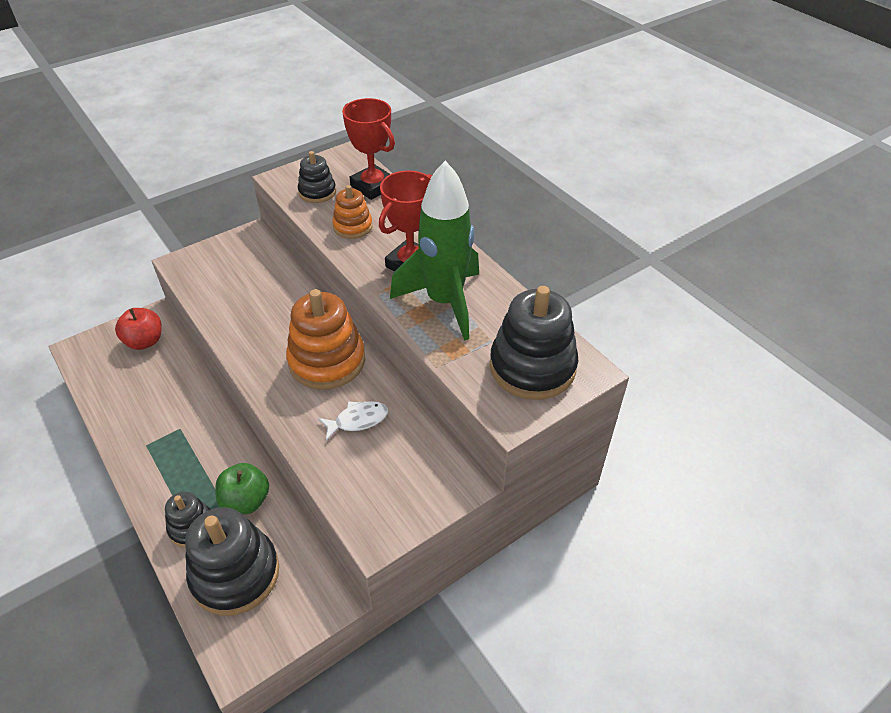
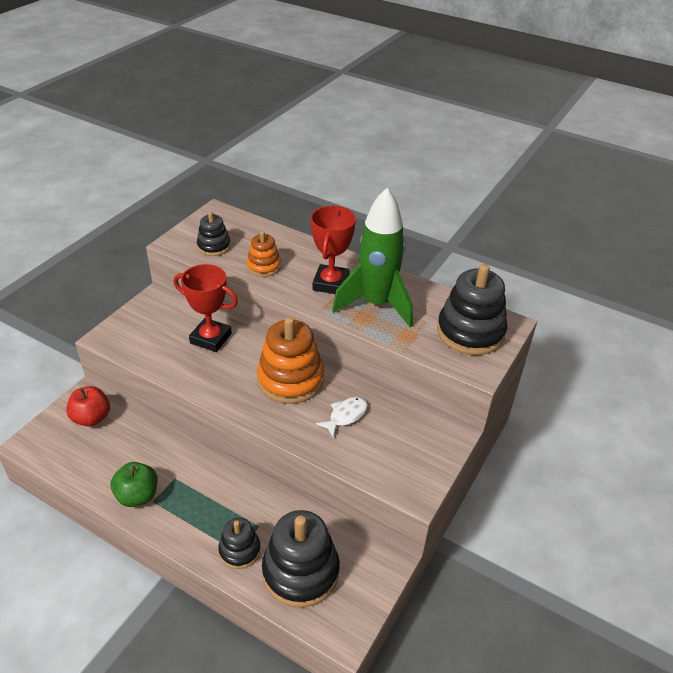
camera: 25 degrees left, 5 degrees down
(246, 501) = (272, 514): green apple -> green apple (137, 496)
(373, 186) = (257, 231): red trophy -> red trophy (211, 338)

